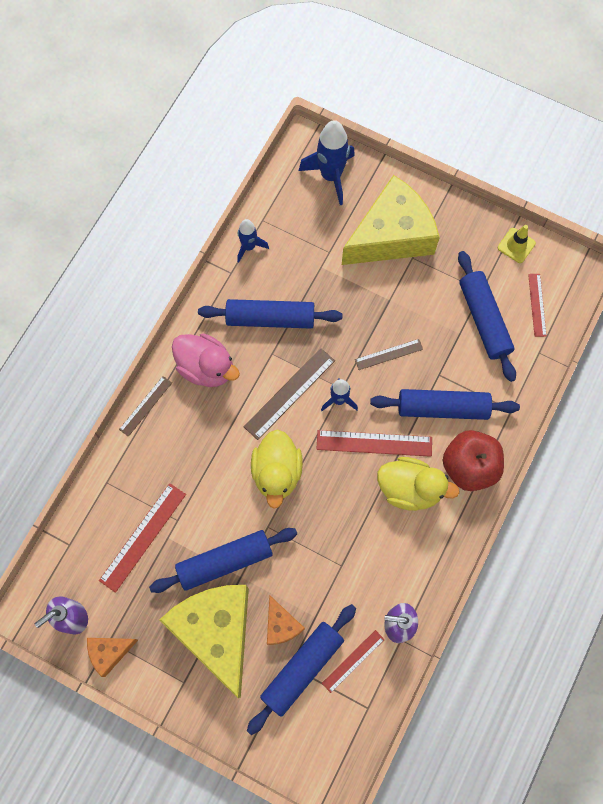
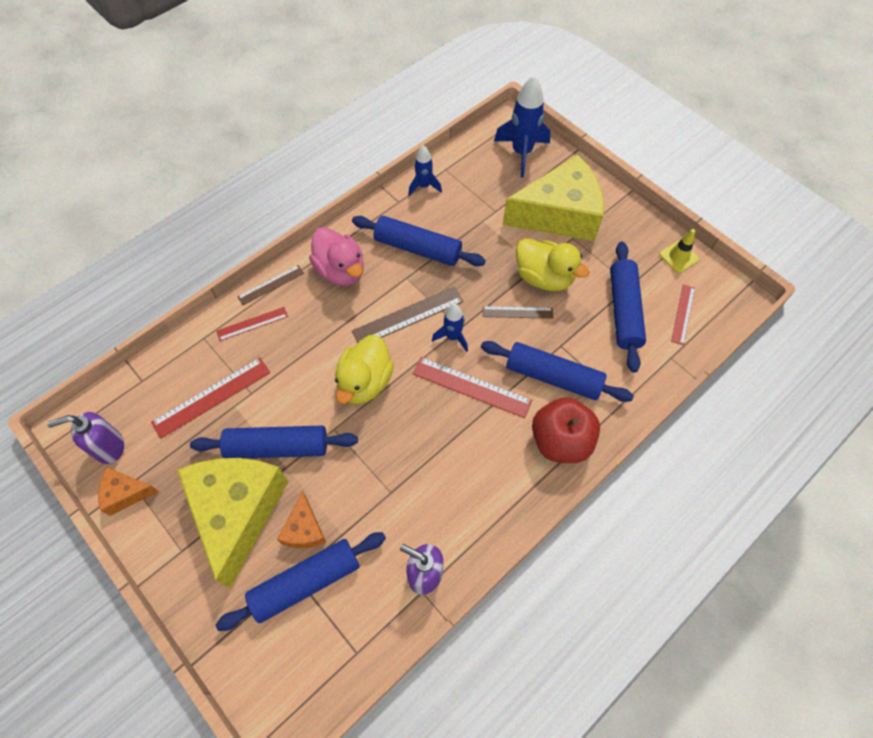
camera: 20 degrees right, 10 degrees down
(353, 661) = (362, 595): red ruler -> red ruler (252, 324)
(410, 488) = (491, 442): yellow duck -> yellow duck (544, 277)

